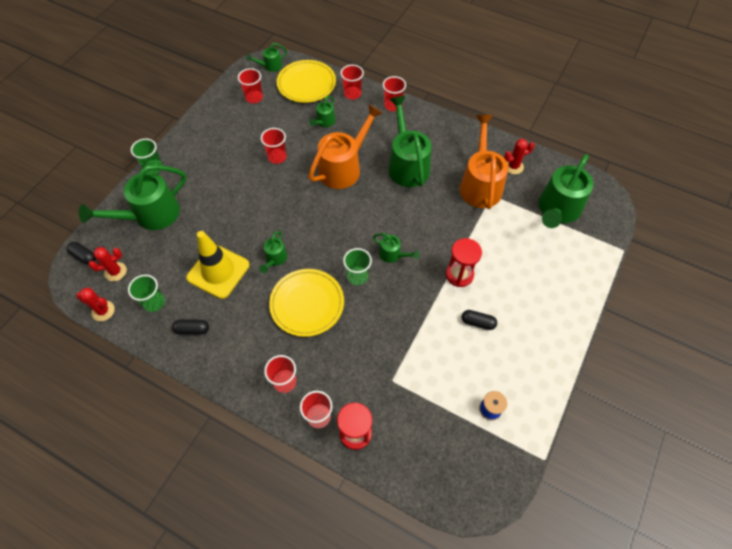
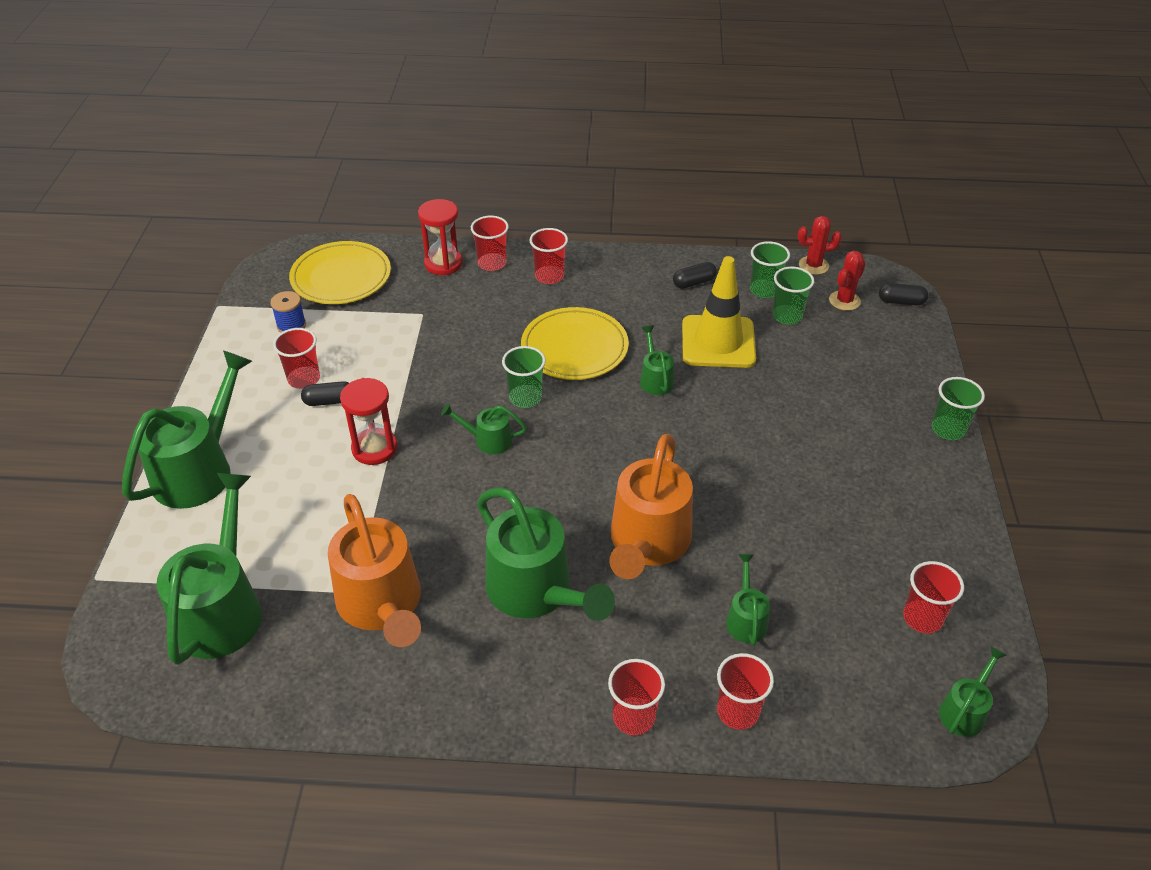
camera: 155 degrees right, 15 degrees down
(150, 215) = (875, 369): green watering can -> green watering can (200, 469)
(160, 274) = (787, 316): none -> green cup
(277, 157) = (775, 518): red cup -> red cup (304, 379)
(306, 84) = (851, 696): yellow plate -> yellow plate (341, 277)
(513, 166) = (323, 668): red cactus -> none

